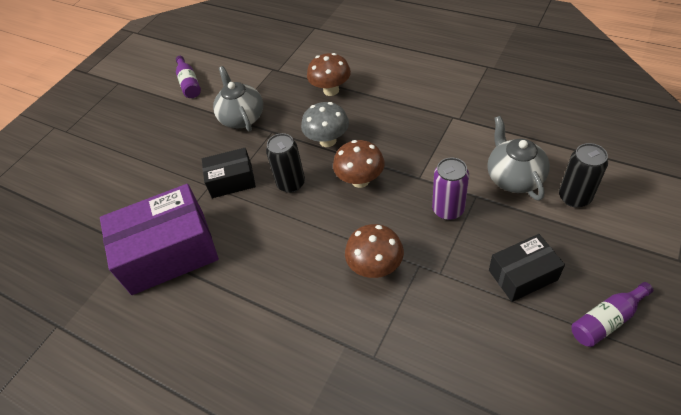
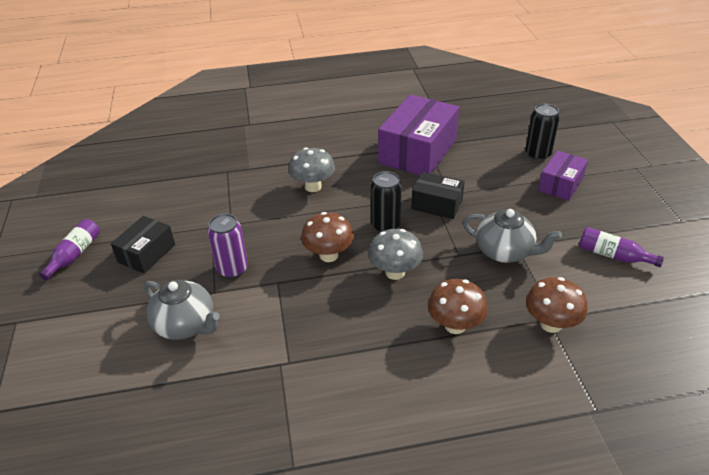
camera: 135 degrees right, 10 degrees down
(130, 146) = (560, 184): none -> purple box
(232, 180) = (437, 204): black box -> black box turned 75 degrees clockwise
(305, 267) = (313, 186): none -> grey mushroom
(375, 267) = (262, 209): brown mushroom -> brown mushroom (551, 324)
(574, 197) = (119, 334): black can -> black can (537, 154)

